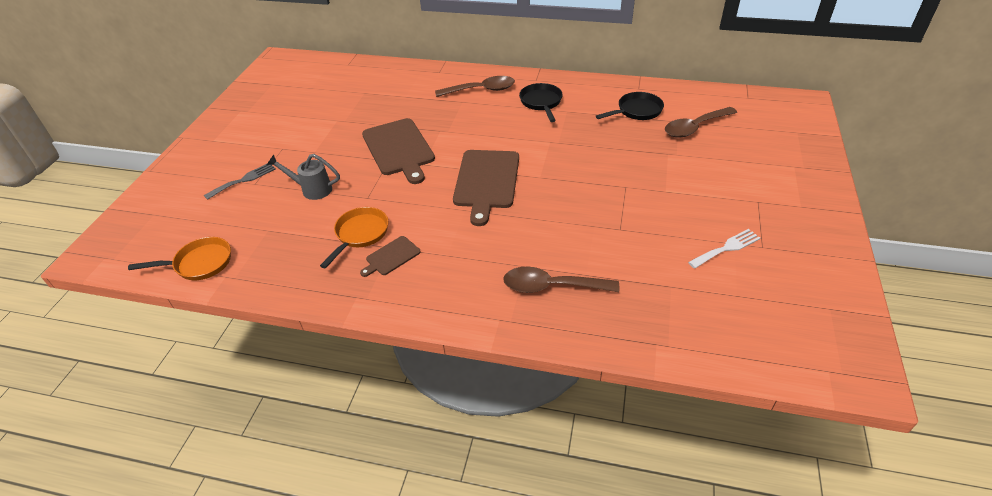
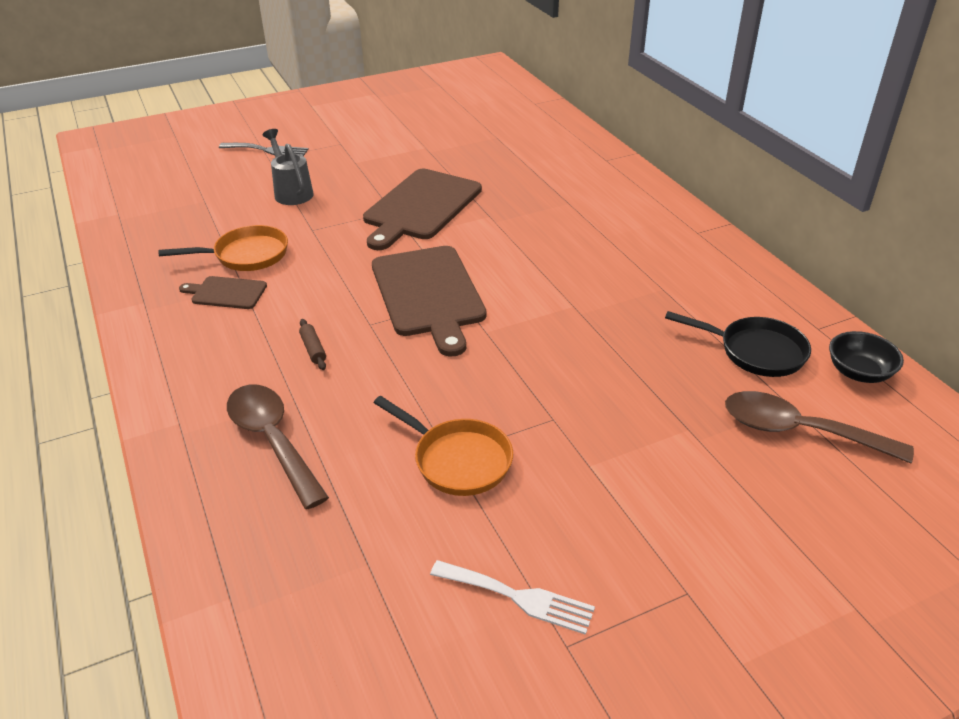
camera: 50 degrees right, 5 degrees down
(200, 263) = (126, 192): orange pan -> orange pan (457, 460)
(481, 90) = (612, 204): brown spoon -> none
(486, 182) = (428, 294): brown cutting board -> brown cutting board turned 75 degrees counterclockwise
(488, 242) = (313, 349): none -> brown rolling pin
(541, 102) = (652, 260): black pan -> none
(675, 95) = (859, 372): none -> black bowl

